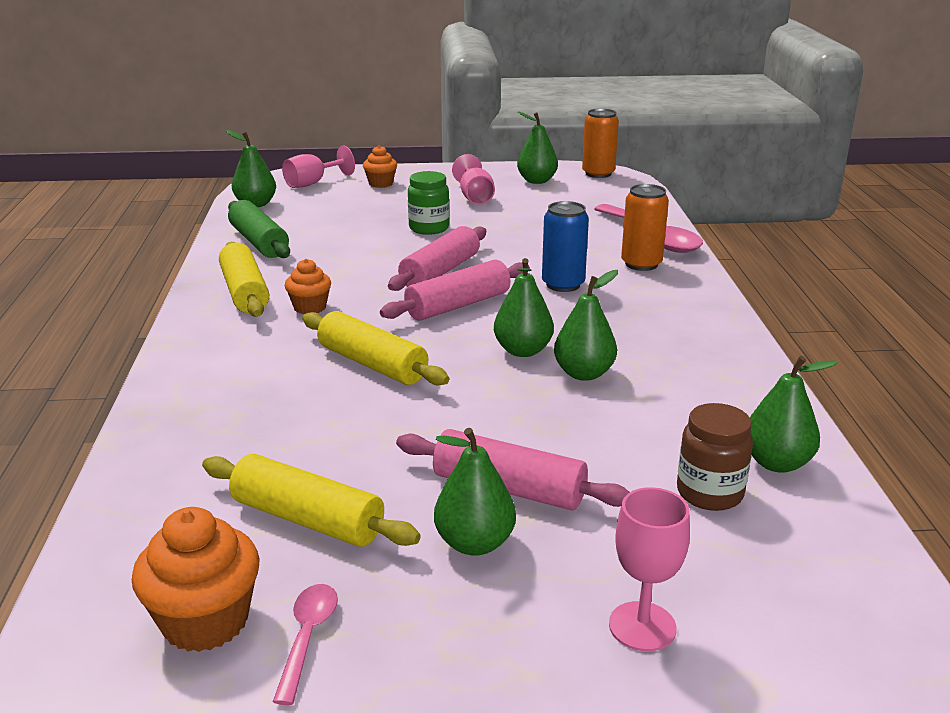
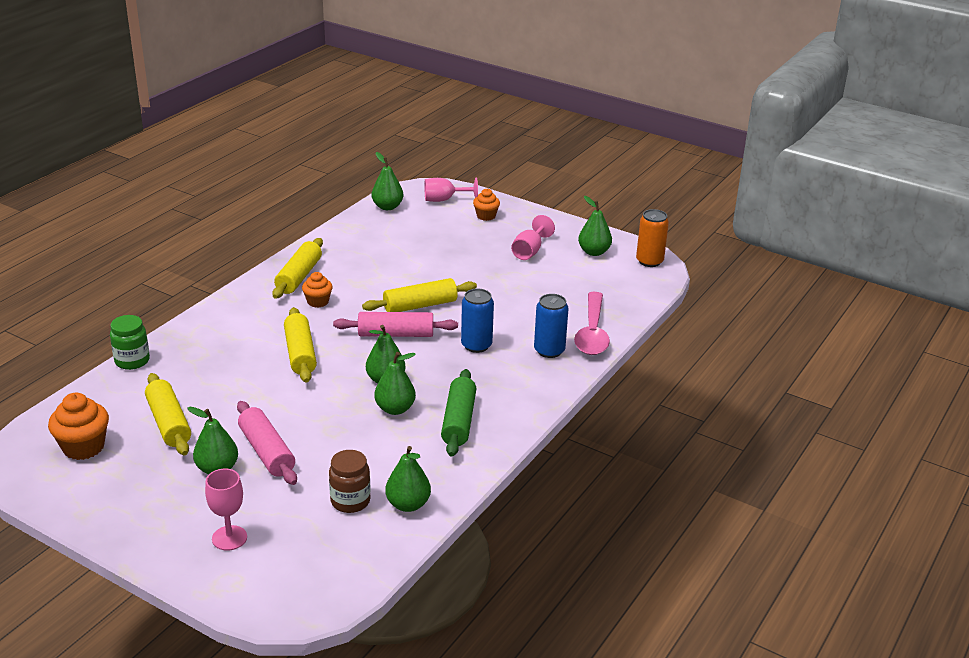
camera: 35 degrees right, 5 degrees up
(259, 242) = (351, 240): green rolling pin -> green rolling pin (459, 421)
(307, 637) = (108, 473): pink spoon -> none
(429, 228) = (462, 268): green jar -> green jar (132, 361)
(440, 272) = (420, 305): pink rolling pin -> yellow rolling pin
(641, 264) = (549, 351): orange can -> blue can

